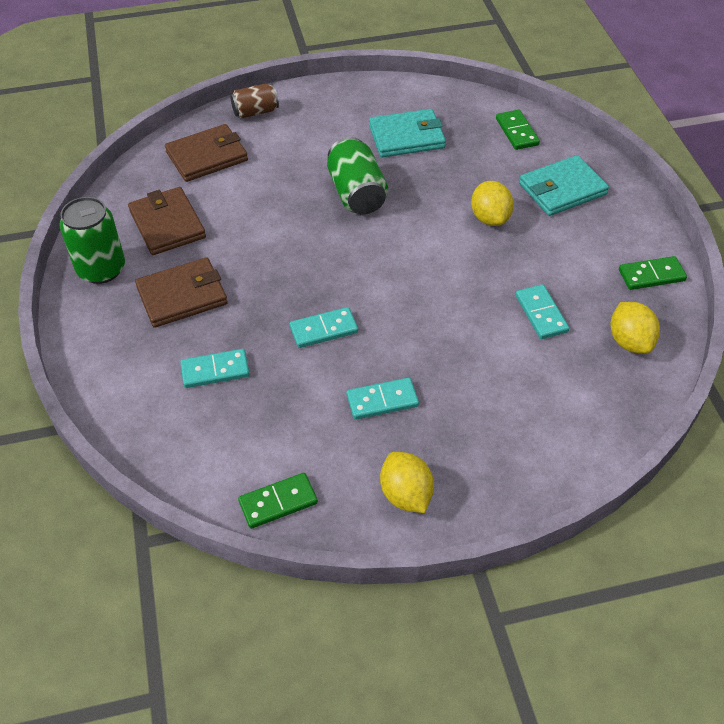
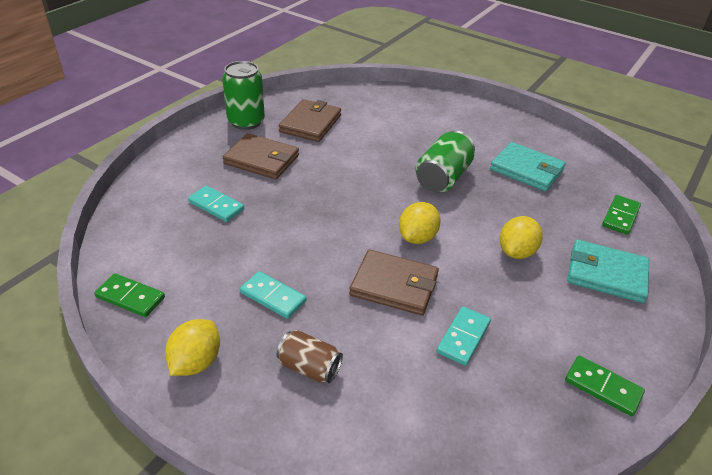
camera: 45 degrees right, 10 degrees down
(207, 156) = (383, 107): brown wallet -> brown wallet (394, 285)
(255, 112) = (446, 103): brown can -> brown can (309, 367)
(324, 329) = (305, 231): turquoise domino -> none
(630, 341) = (509, 416): yellow lemon -> yellow lemon (417, 237)

